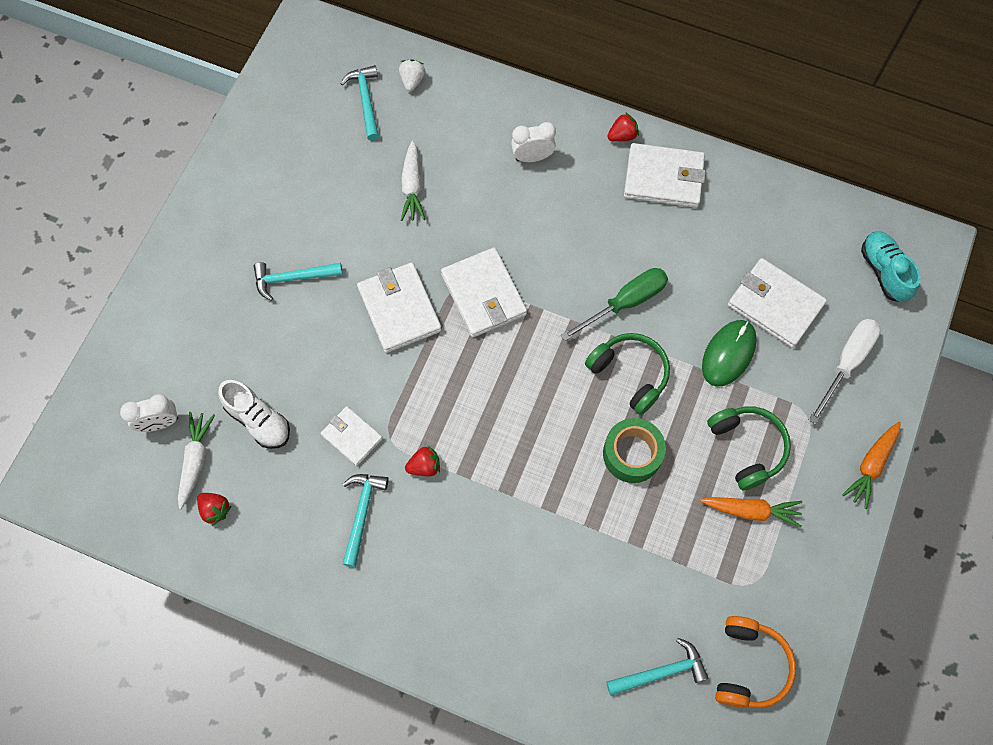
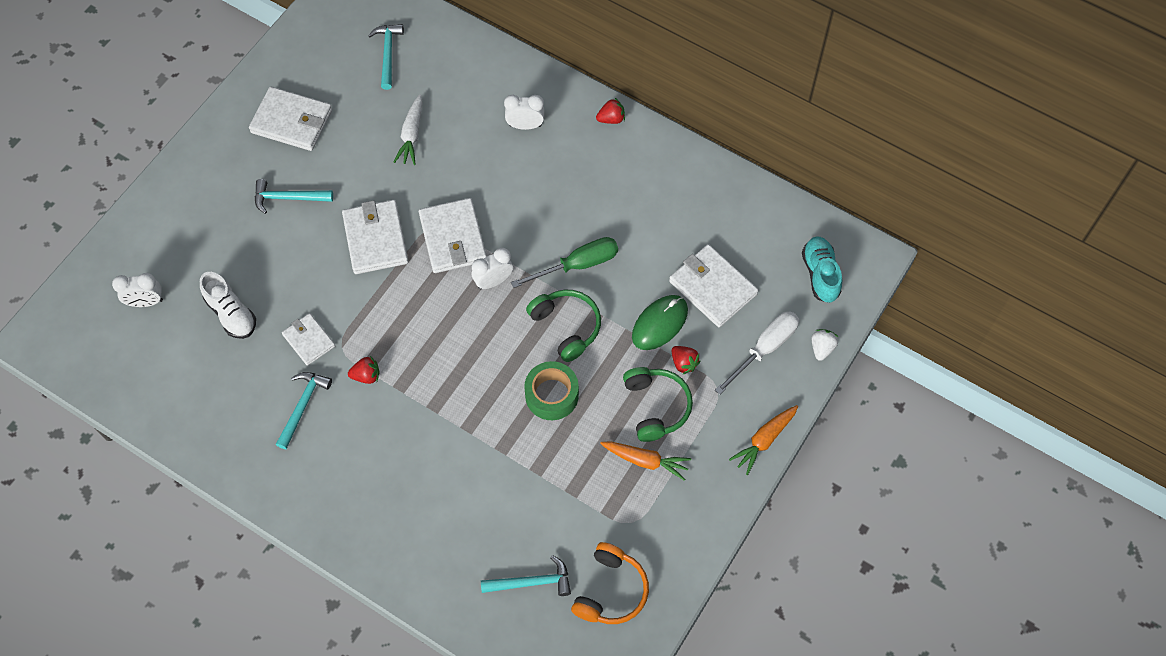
camera: 10 degrees right, 5 degrees down
(196, 460) = (170, 338): white carrot -> none
(215, 510) = (177, 382): red strawberry -> red strawberry (684, 363)
(412, 81) = (433, 42): white strawberry -> white strawberry (822, 348)
(539, 336) = (493, 281): none -> white clock
(663, 178) = (639, 162): white wallet -> white wallet (291, 121)

